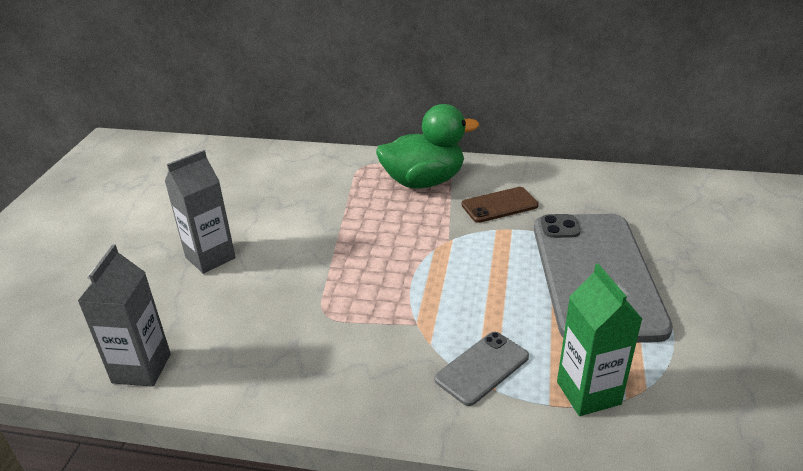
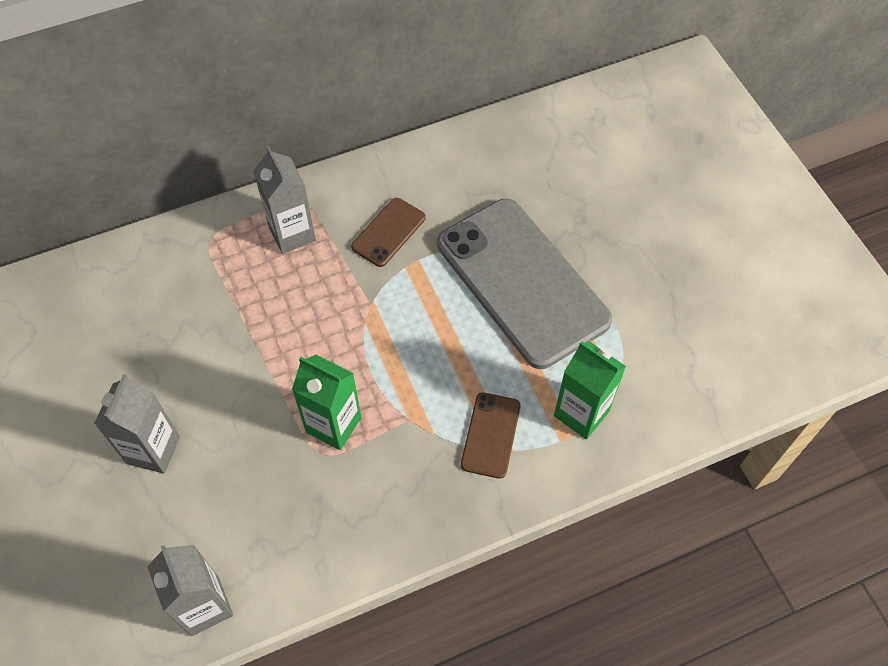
camera: 35 degrees left, 25 degrees up
(351, 300) = (333, 425): none -> green carton
(424, 181) = (292, 233): green duck -> grey carton
(482, 368) = (491, 435): grey phone -> brown phone

